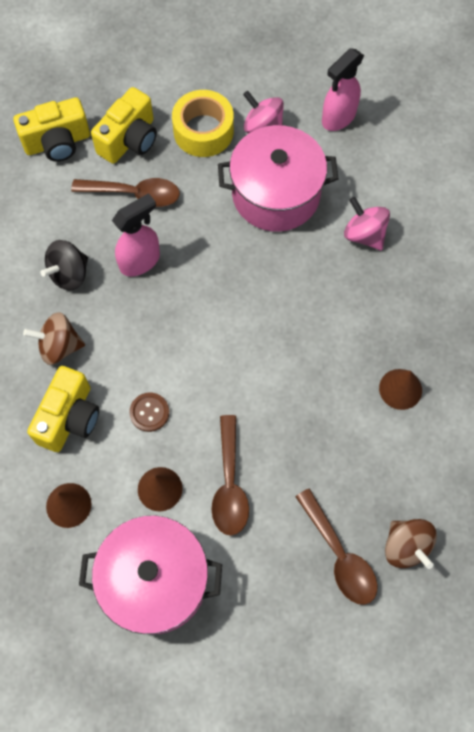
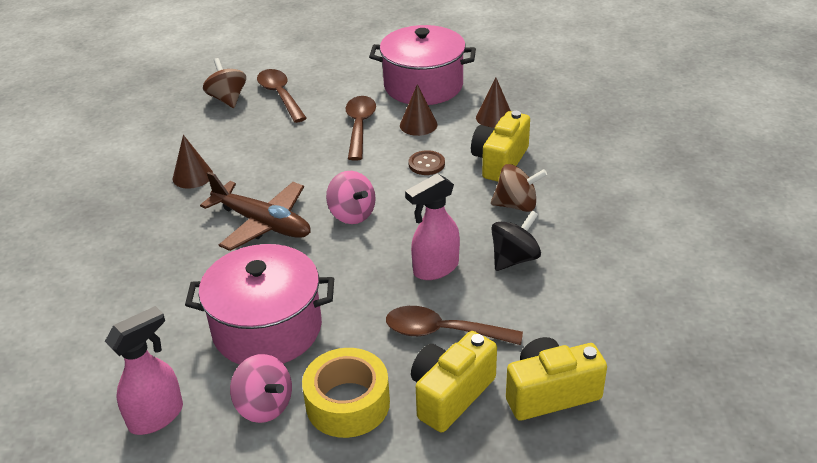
camera: 175 degrees left, 30 degrees down
(307, 316) = (262, 223): none -> brown plane
(364, 234) = (177, 288): pink spinning top -> pink spinning top (352, 214)

